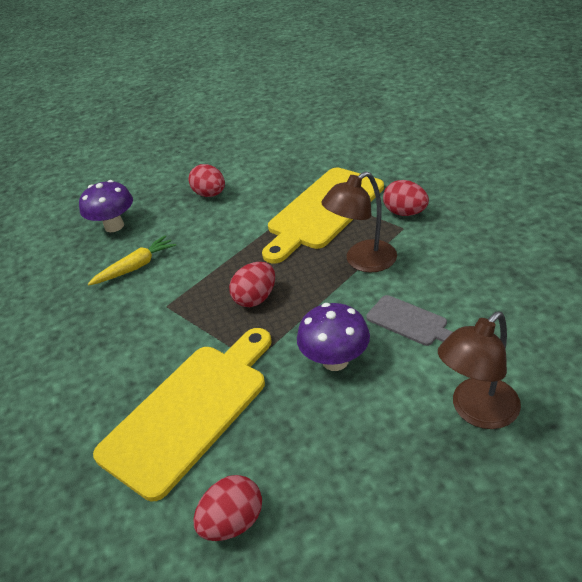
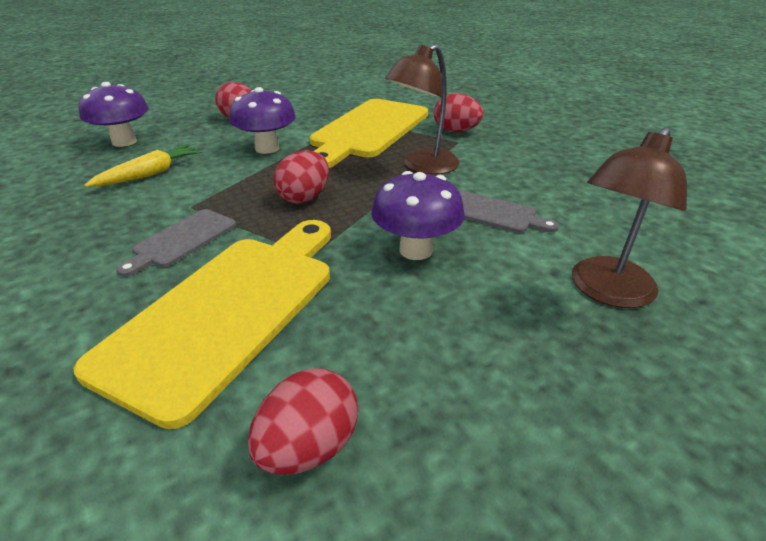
camera: 15 degrees left, 5 degrees down
(159, 342) = (182, 240): none -> grey cutting board
(231, 236) = (267, 148): none -> purple mushroom

